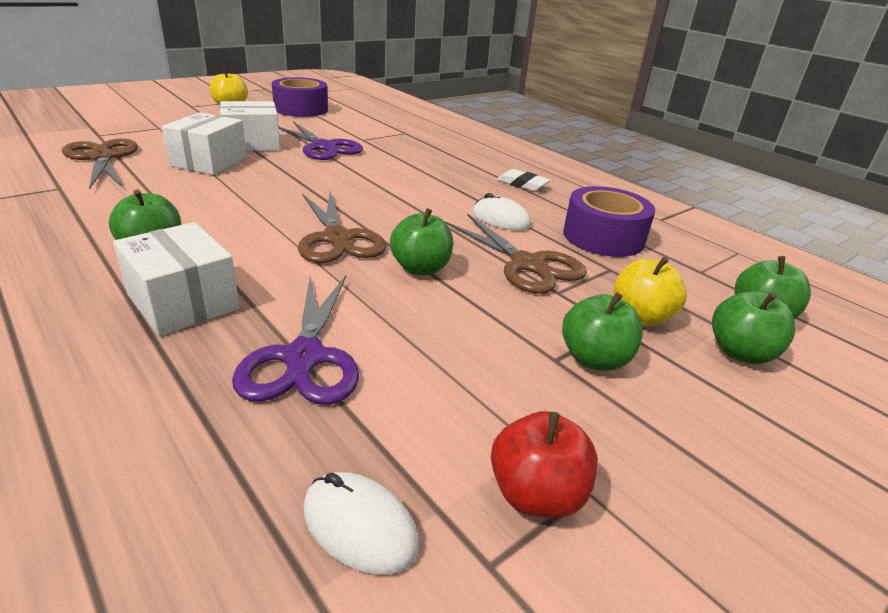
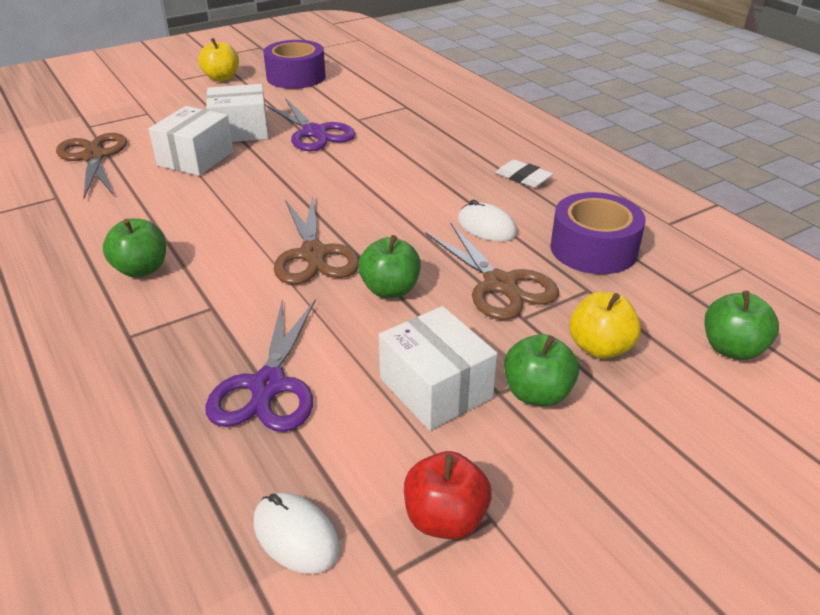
camera: 10 degrees right, 5 degrees up
(183, 302) = (167, 327): white box -> white box (435, 388)
(740, 353) = (691, 390): green apple -> none

